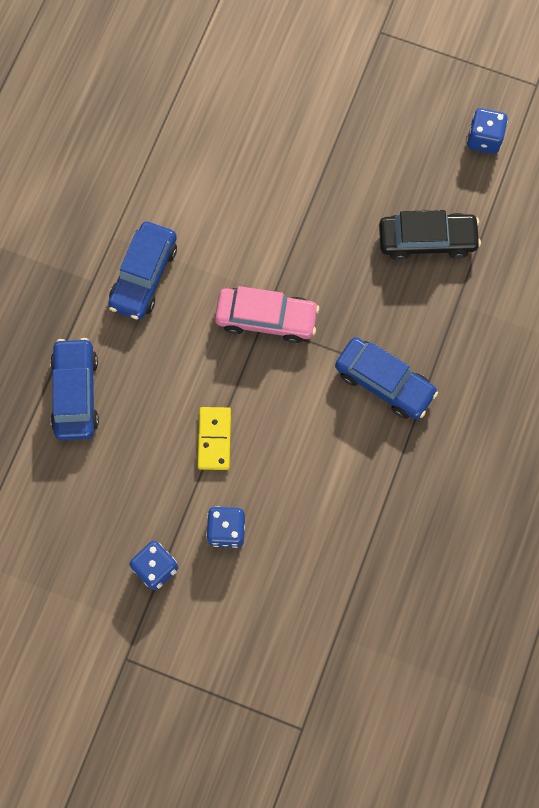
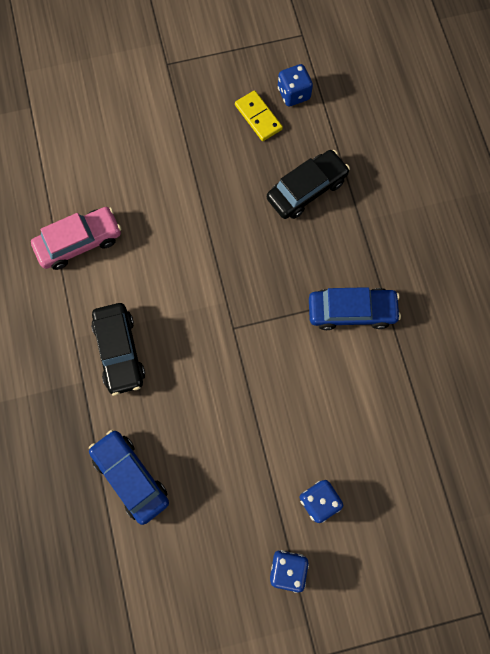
camera: 35 degrees left, 0 degrees up
(144, 275) = (119, 351): blue car -> black car
(214, 439) = (261, 438): yellow domino -> yellow domino (258, 117)
(266, 318) = (234, 322): pink car -> pink car (79, 242)

